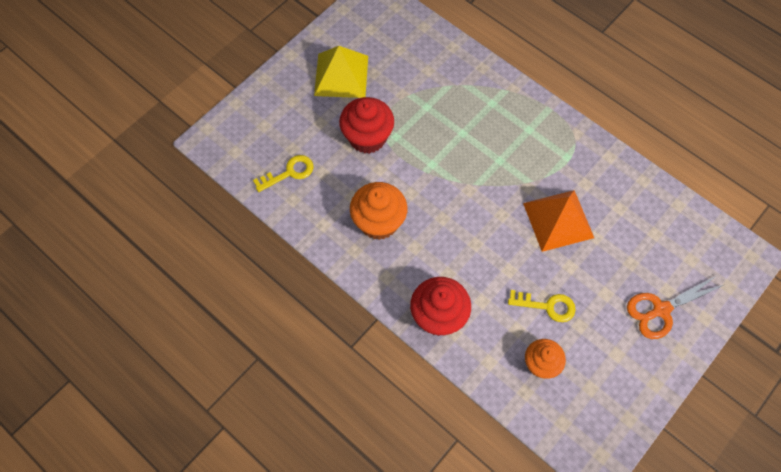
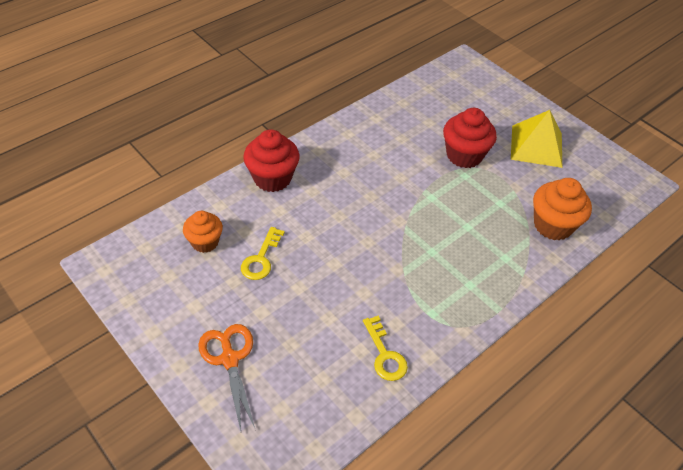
camera: 95 degrees right, 15 degrees down
(289, 172) = (430, 102): yellow key -> yellow key (385, 354)
(379, 222) = (373, 152): orange cupcake -> orange cupcake (553, 225)
(558, 220) = (354, 288): orange pyramid -> none

